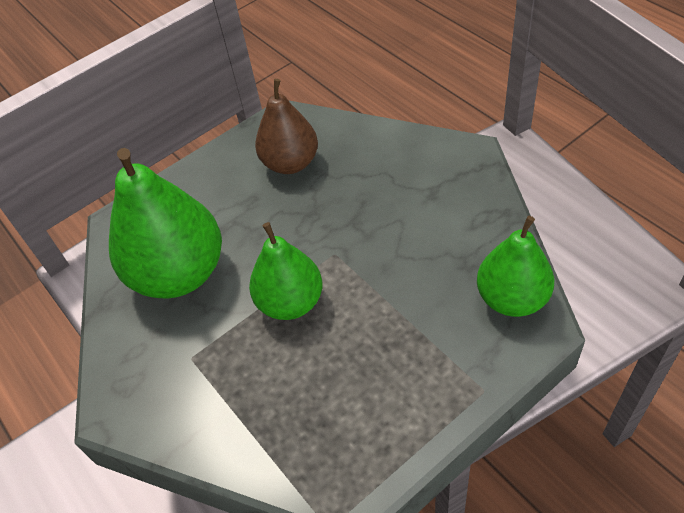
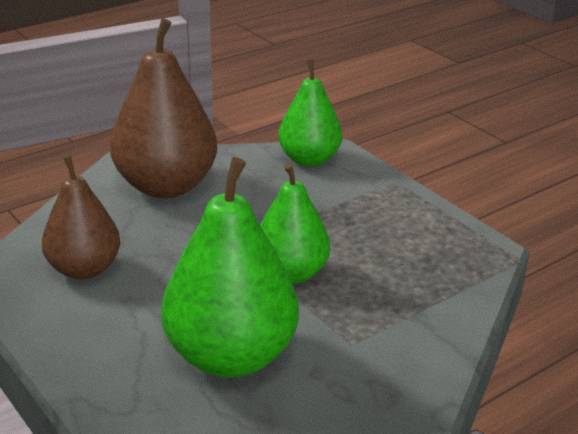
camera: 95 degrees left, 20 degrees down
(428, 188) = (166, 186): none -> brown pear

